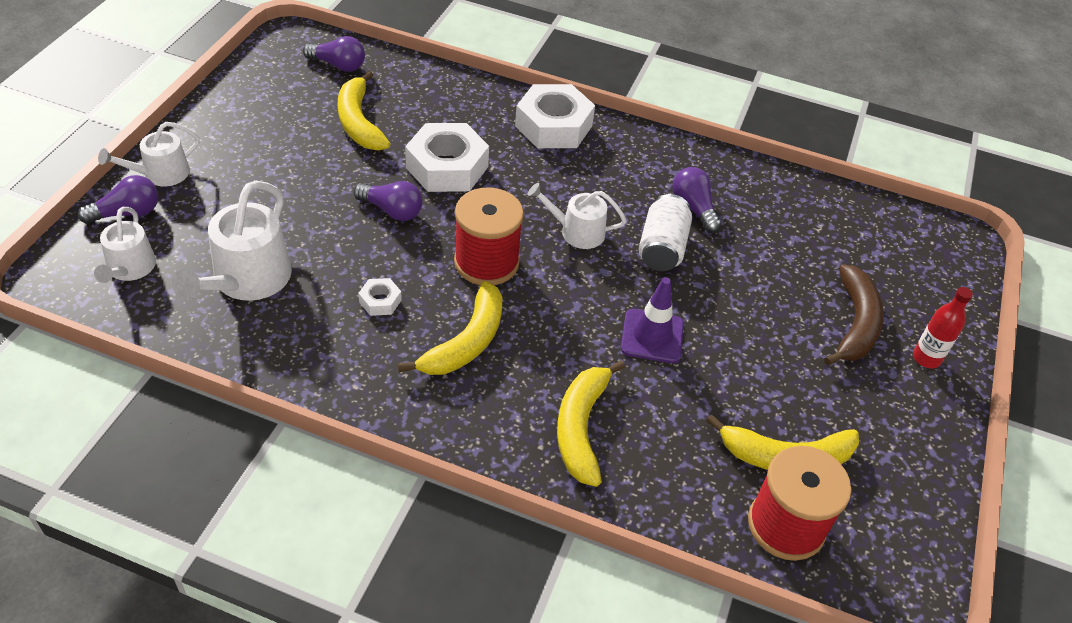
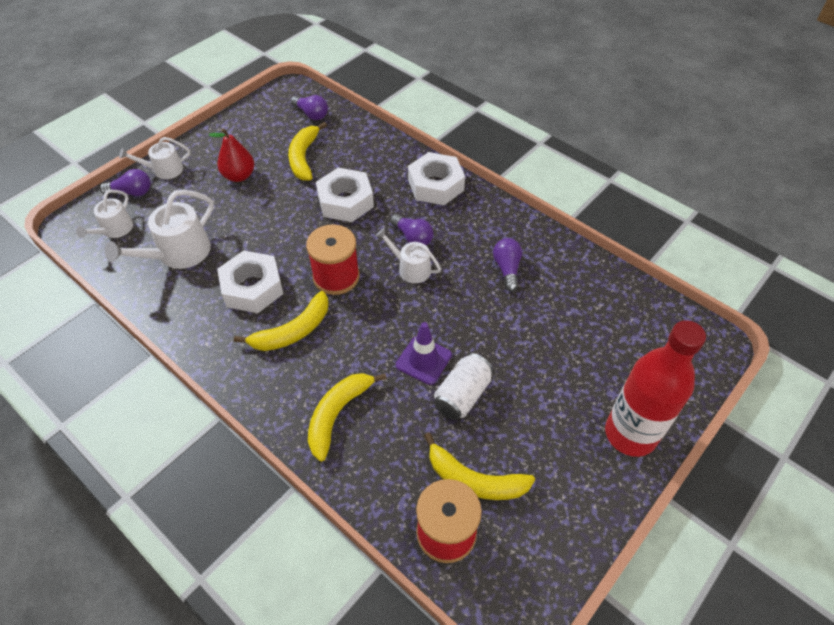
camera: 25 degrees right, 5 degrees up
(279, 162) = (239, 176): none -> red pear
(380, 301) = (252, 288): white nut -> white nut, size x2.22
(392, 210) = (293, 225): purple light bulb -> purple light bulb (412, 237)
(662, 248) = (466, 295): white can -> white can (462, 395)
(855, 324) = (586, 391): brown banana -> none
(926, 358) = (630, 434): red bottle -> red bottle, size x2.23

